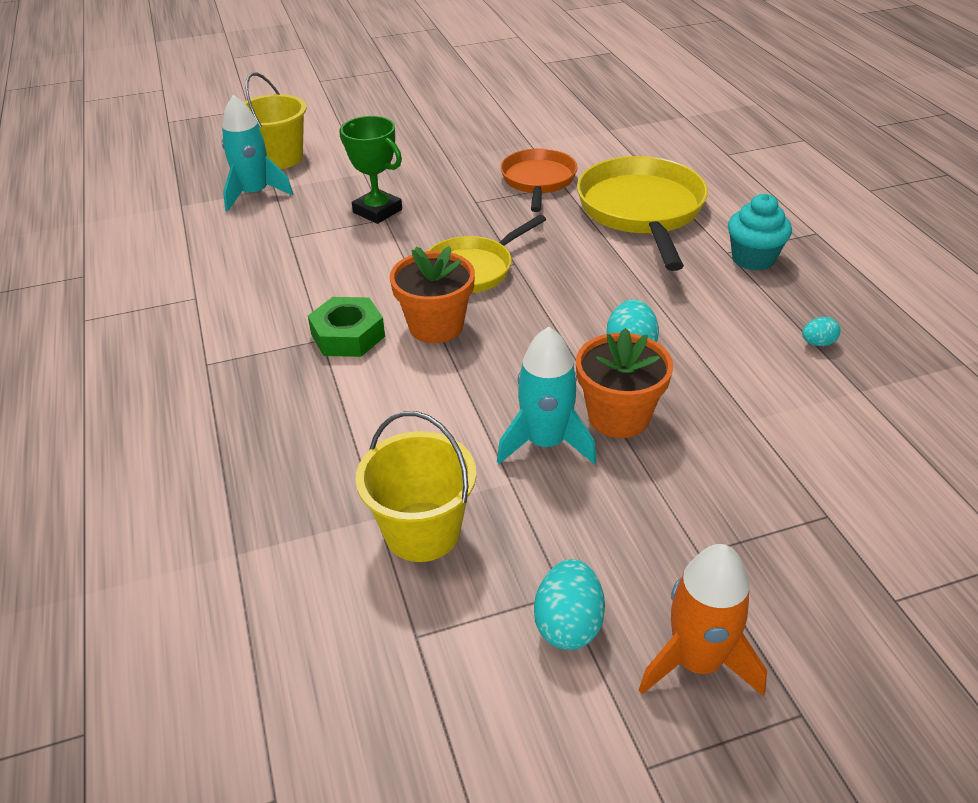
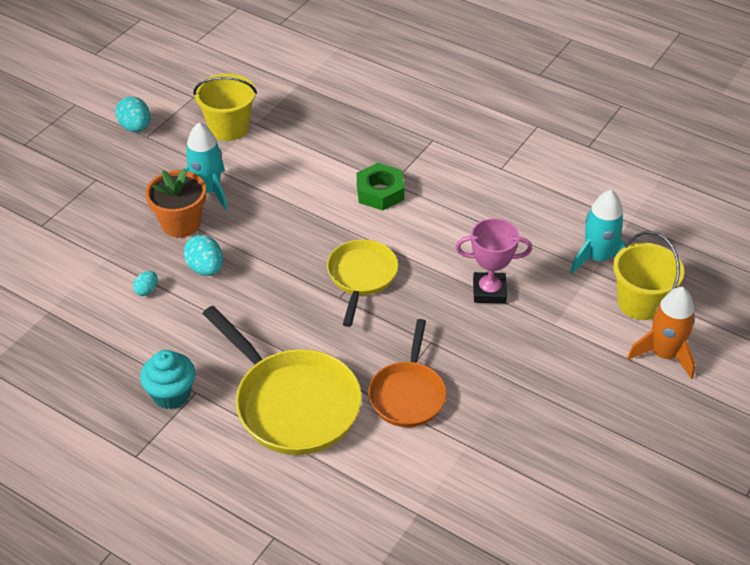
camera: 140 degrees right, 5 degrees up
(377, 211) = (489, 291): green trophy -> pink trophy
(436, 326) = (337, 224): orange flower pot -> none
(538, 181) = (408, 394): orange pan -> orange pan turned 45 degrees clockwise
(696, 661) = (74, 140): orange rocket -> orange rocket (664, 354)
(818, 343) = (89, 335): turquoise egg -> turquoise egg (147, 290)

